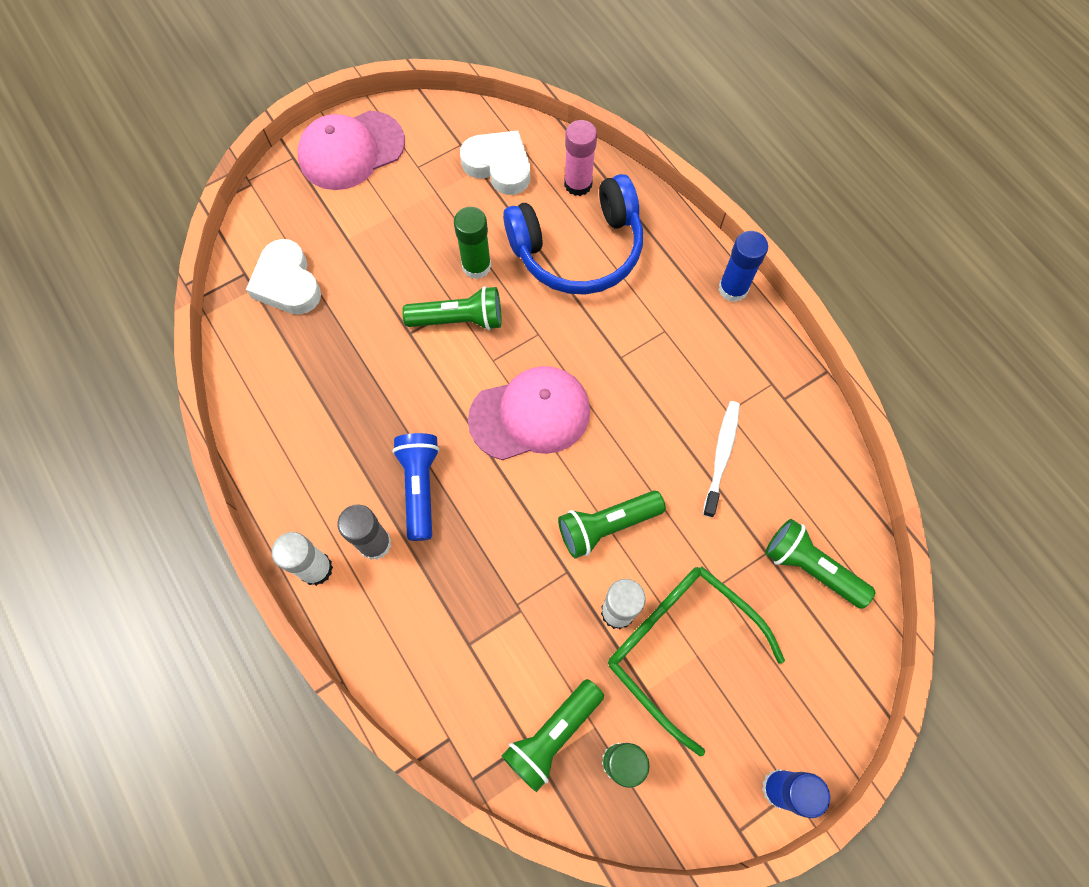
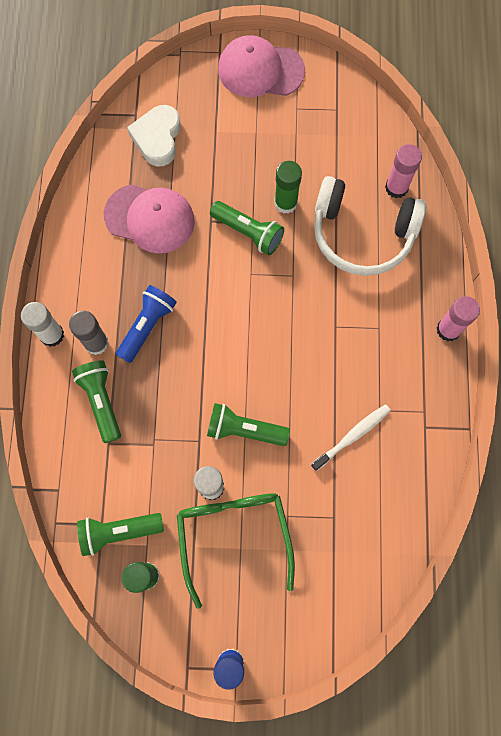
camera: 35 degrees right, 5 degrees up
(499, 166) = (351, 141): white heart -> none
(530, 415) = (248, 326): pink cap -> pink cap (150, 218)
(578, 249) = (362, 234): blue headphones -> white headphones
(733, 289) = (448, 329): blue glue stick -> pink glue stick
(810, 568) = (355, 547): green flashlight -> green flashlight (101, 401)

